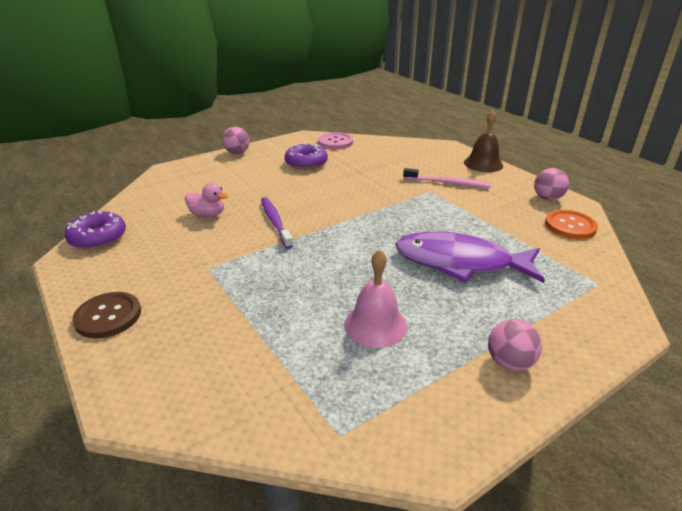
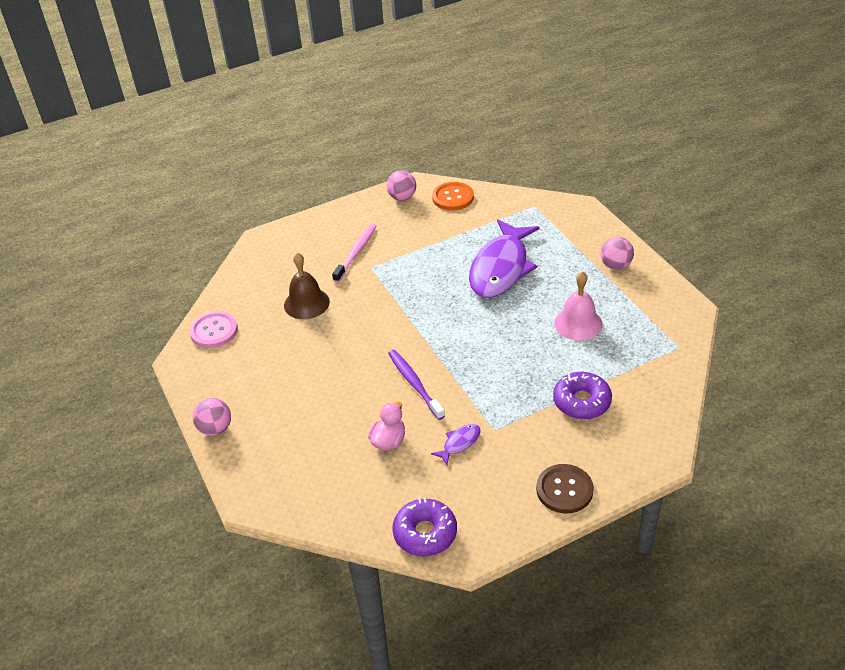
camera: 80 degrees left, 10 degrees up
(195, 249) = (459, 443): none -> purple fish
(275, 222) = (414, 384): purple toothbrush -> purple toothbrush turned 75 degrees clockwise
(306, 163) = (272, 359): purple donut -> purple donut (581, 402)
(483, 164) = (317, 221): brown bell -> brown bell (306, 303)

